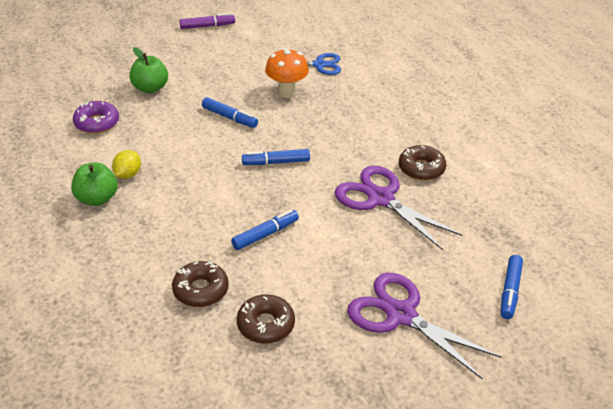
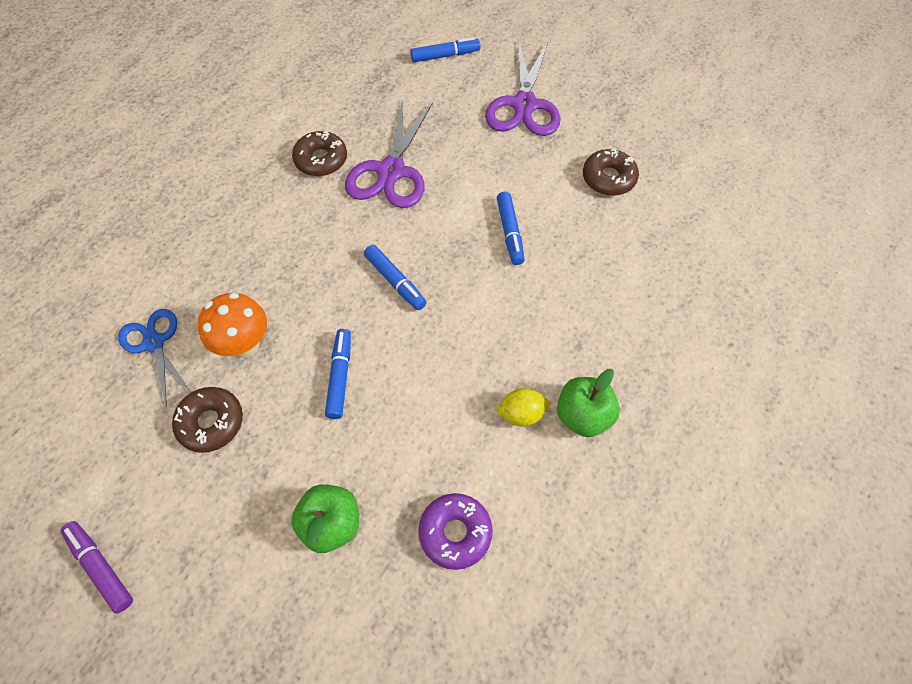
camera: 120 degrees left, 20 degrees up
(200, 290) = (615, 241): brown donut -> brown donut (211, 423)
(265, 234) = (509, 232): blue marker -> blue marker turned 120 degrees counterclockwise

